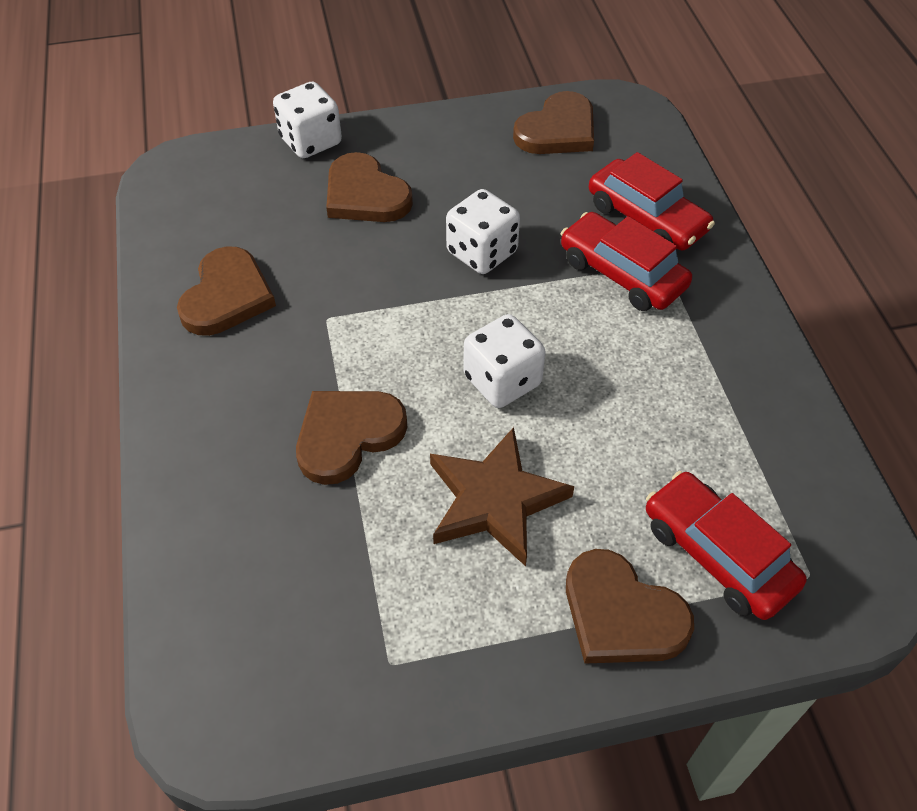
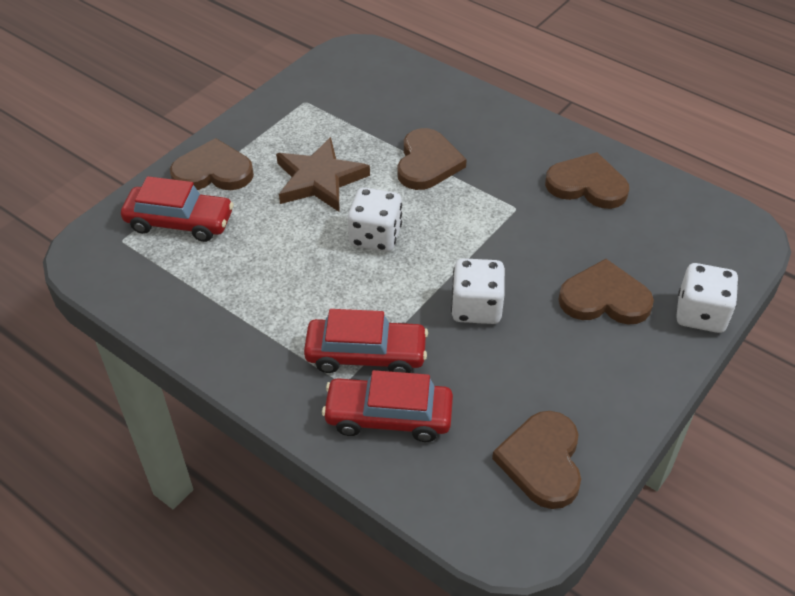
camera: 140 degrees right, 5 degrees down
(227, 296) = (587, 185): brown heart -> brown heart turned 135 degrees clockwise

